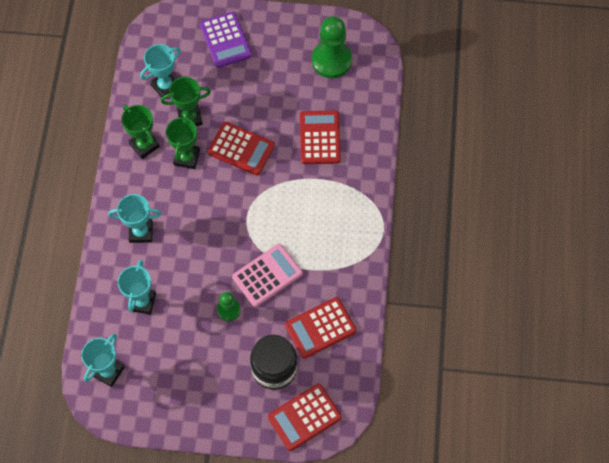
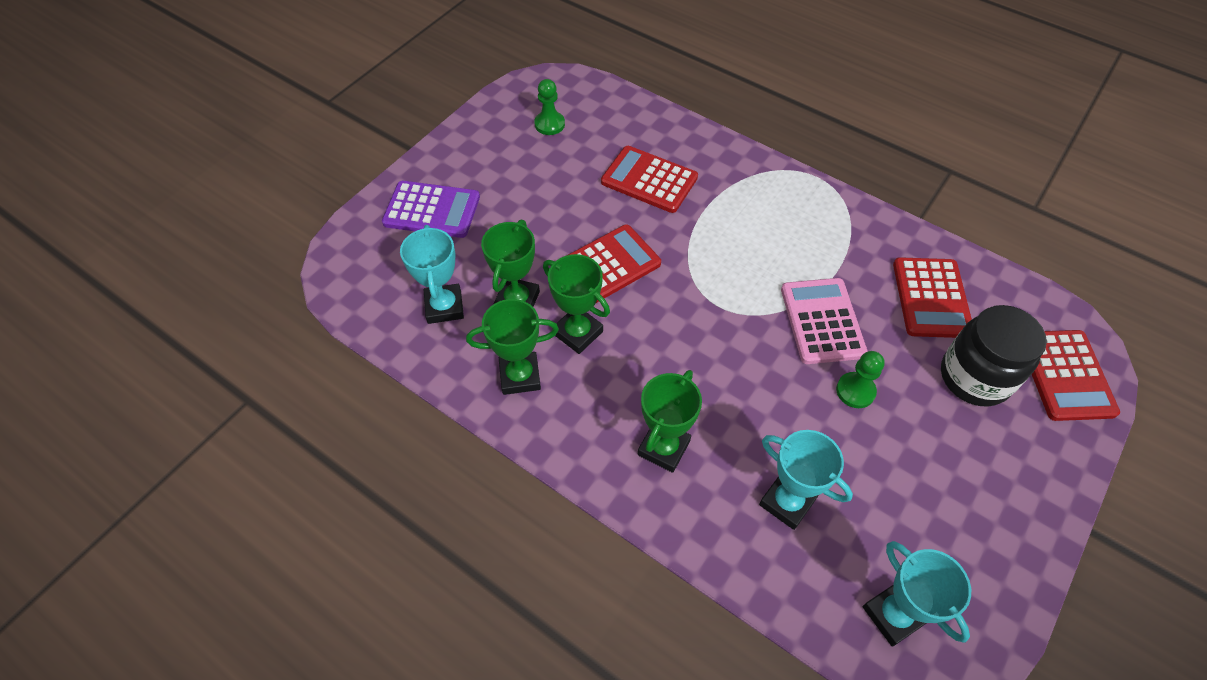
camera: 60 degrees left, 10 degrees down
(141, 232) = (663, 448): turquoise trophy -> green trophy
(331, 60) = (549, 124): green pawn -> green pawn, size x0.53

